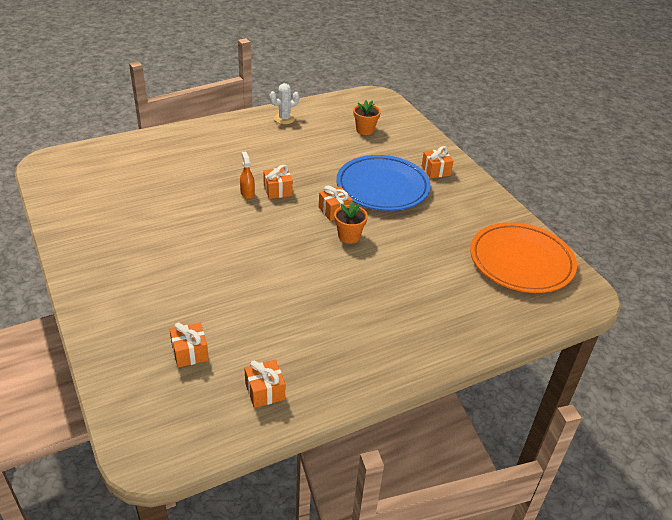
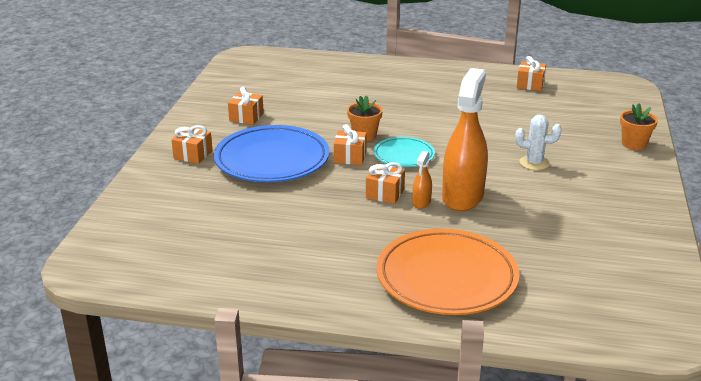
camera: 140 degrees left, 10 degrees down
(190, 352) = (571, 114): orange gift -> orange gift (246, 117)
(223, 208) = (462, 197): none -> orange spray bottle
(284, 119) = (265, 280): white cactus -> white cactus (534, 163)
(298, 228) = (404, 155): none -> turquoise plate
(365, 130) = (187, 223): orange flower pot -> orange flower pot (634, 144)
(521, 261) = (252, 80): orange plate -> orange plate (446, 277)

